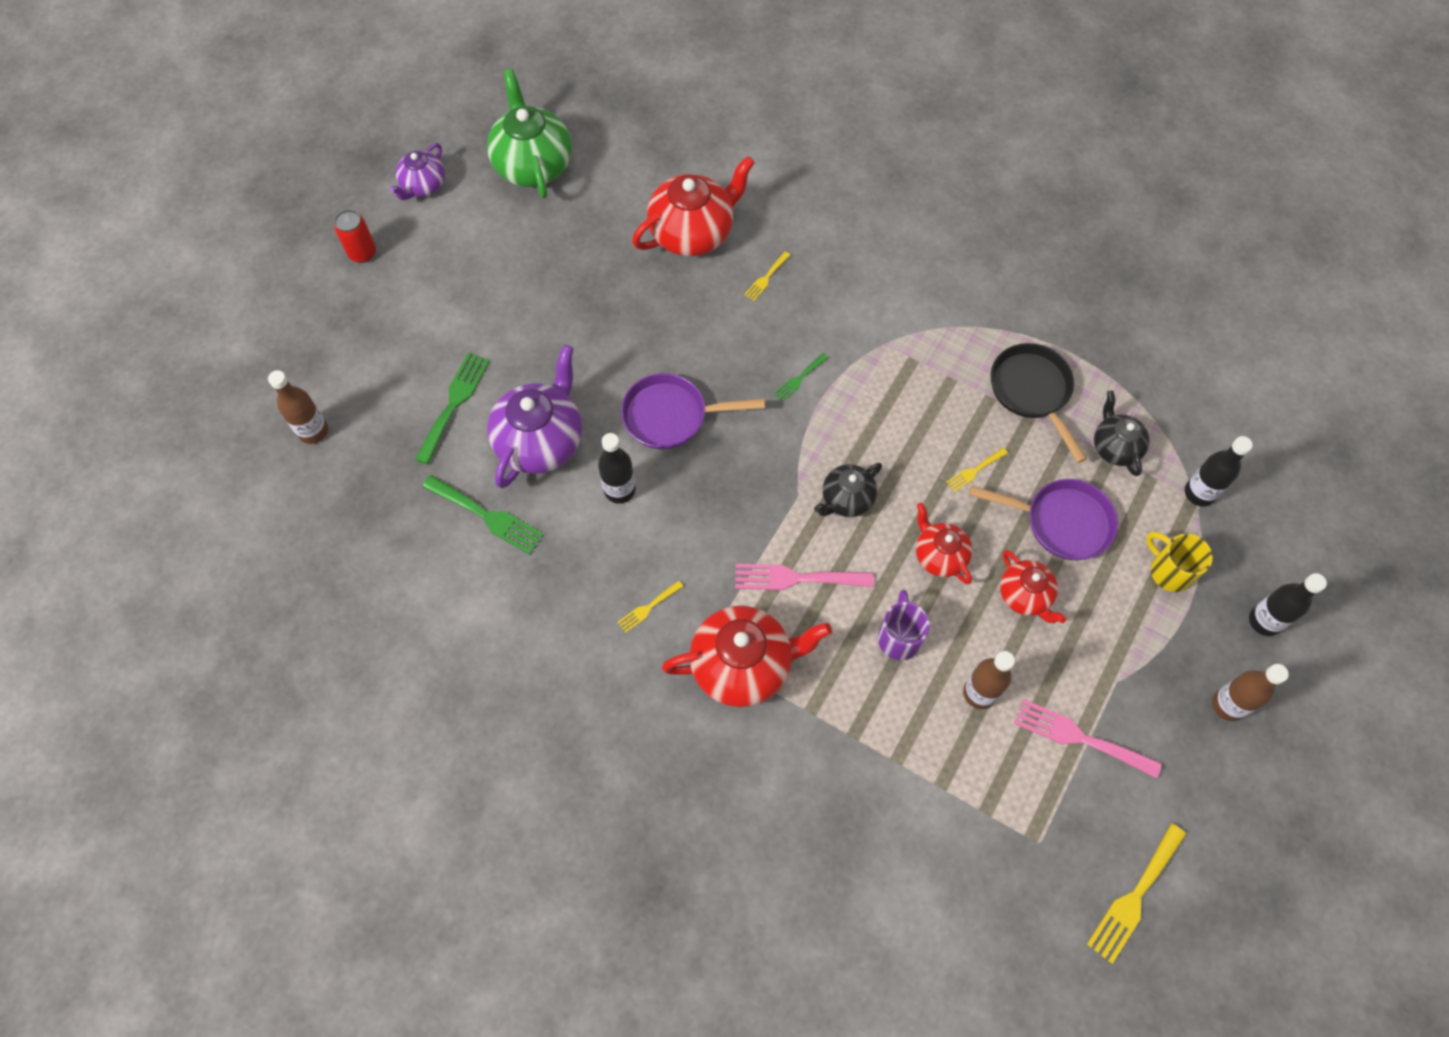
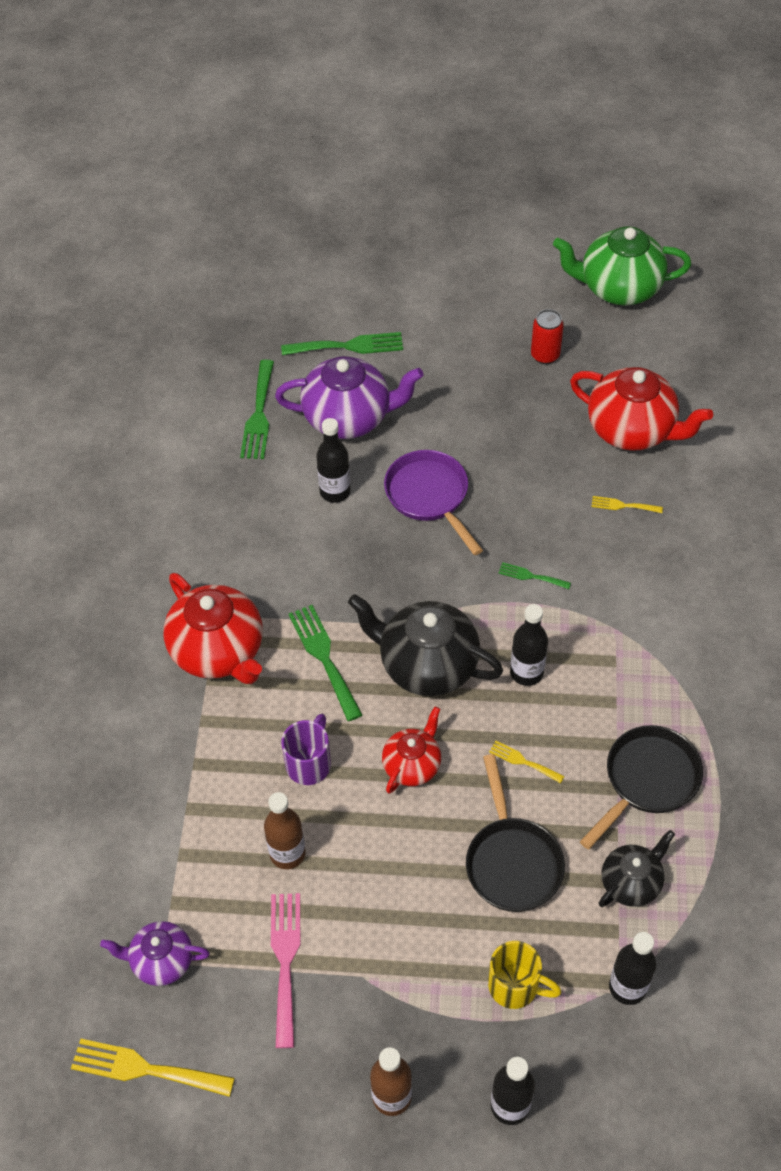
camera: 65 degrees right, 10 degrees down
(313, 431) = (269, 274): brown bottle -> none
(362, 253) = (449, 224): red can -> red can (545, 355)
(423, 186) = (542, 229): purple teapot -> purple teapot (161, 961)
(533, 165) = (618, 288): green teapot -> green teapot turned 135 degrees counterclockwise
(648, 608) = (236, 559): yellow fork -> none
(796, 578) = (324, 657): pink fork -> green fork
(846, 499) = (426, 665): black teapot -> black teapot, size x1.74
(892, 428) = (526, 672): none -> black bottle
(899, 637) = (309, 763): purple mug -> purple mug turned 45 degrees counterclockwise
(1025, 596) = (411, 857): red teapot -> none
(1061, 522) = (512, 862): purple pan -> black pan
(1169, 571) = (515, 986): yellow mug -> yellow mug turned 90 degrees clockwise

